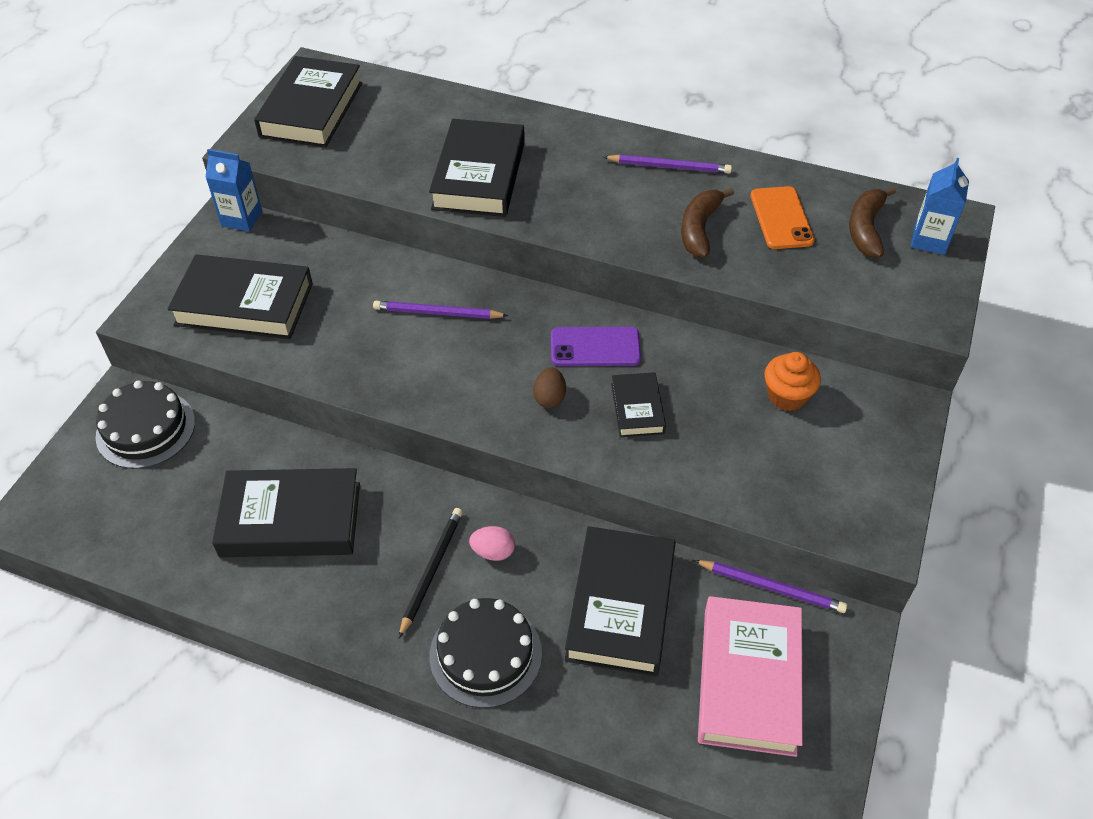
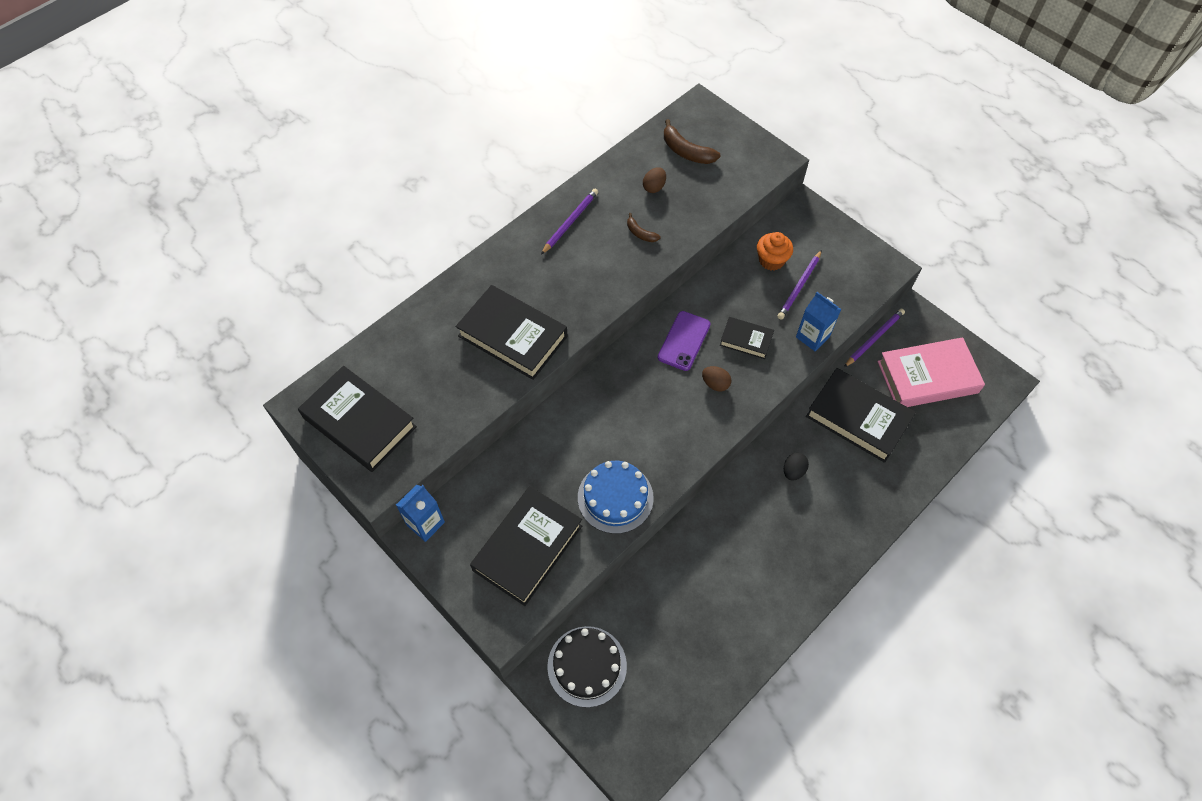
camera: 65 degrees left, 10 degrees up
(291, 519) = (717, 585): black book -> none
(340, 355) = (615, 497): none -> blue cake
(431, 571) = (793, 512): black pencil -> none
(437, 313) = (605, 421): purple pencil -> purple pencil (799, 286)
(485, 654) = (865, 503): black cake -> none
(493, 552) = (793, 471): pink egg -> black egg
(699, 229) = (640, 233): brown banana -> brown banana, size x0.58
(748, 680) = (927, 377): pink book -> pink book turned 45 degrees counterclockwise
(781, 218) = (654, 187): orange phone -> brown egg
(929, 240) = (712, 127): blue carton -> blue carton (812, 337)

